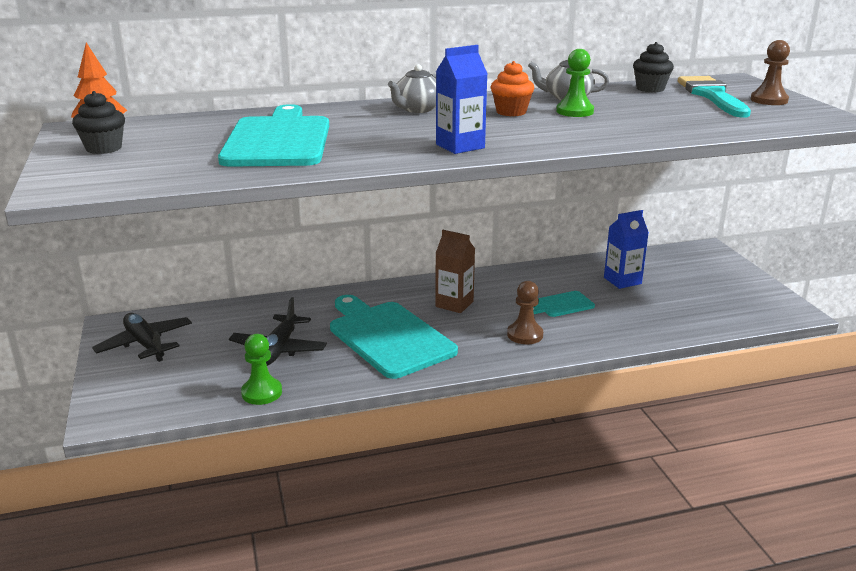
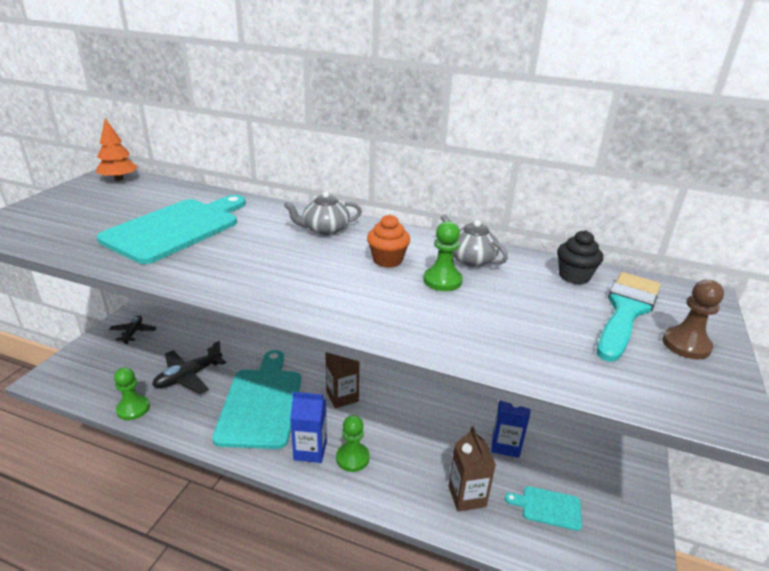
camera: 35 degrees right, 5 degrees up
(104, 148) = (81, 199): black cupcake -> none
(145, 344) = (133, 332): black plane -> black plane, size x0.65
(460, 146) = (269, 286): blue carton -> blue carton (310, 450)
(525, 335) = (352, 458): brown pawn -> green pawn
(562, 305) = (420, 443): turquoise cutting board -> turquoise cutting board (548, 507)
(638, 318) = (467, 496): none -> brown carton

